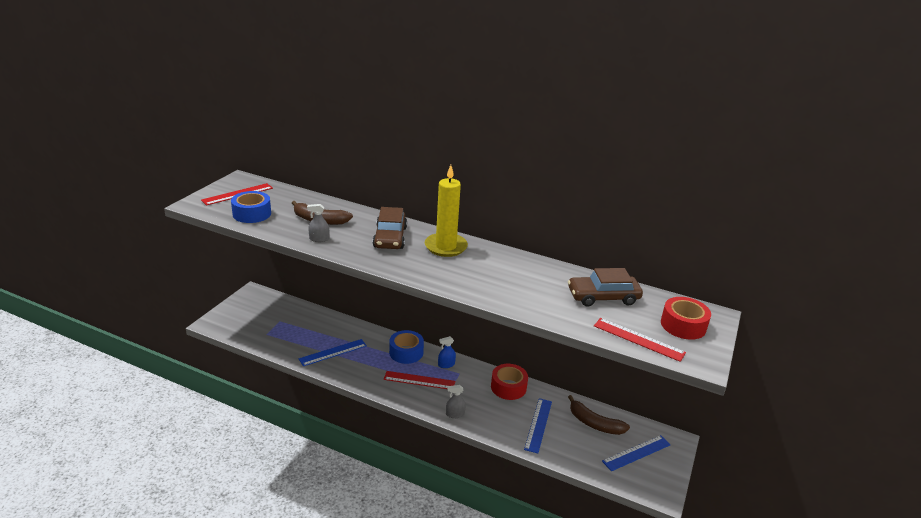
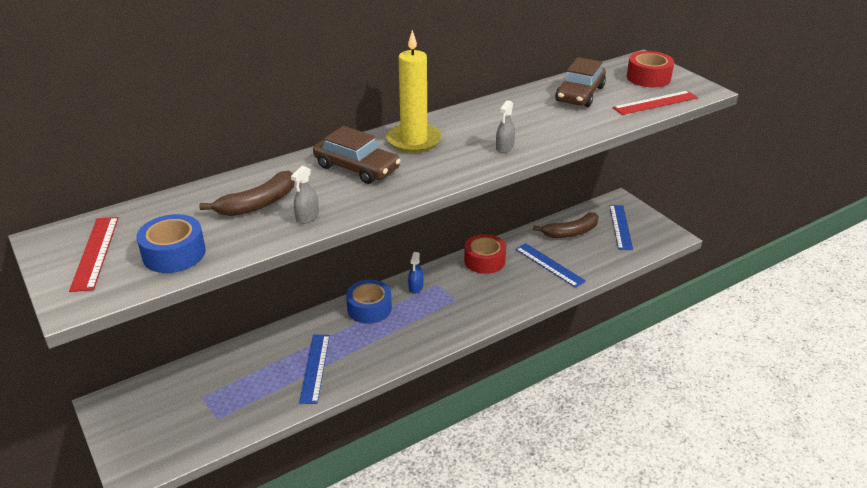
camera: 55 degrees left, 5 degrees up
(419, 380) = (424, 316): red ruler -> none
(455, 414) = (496, 311): grey spray bottle -> grey spray bottle (504, 147)

